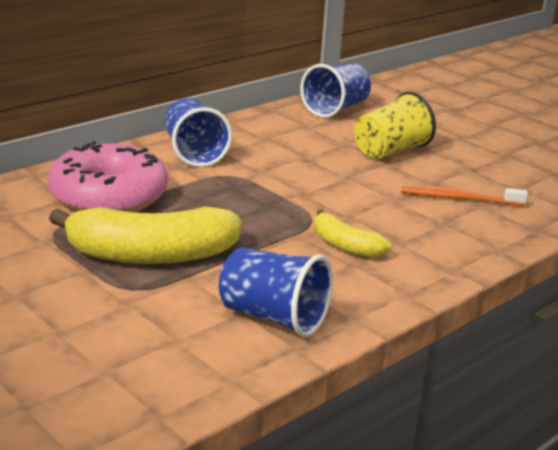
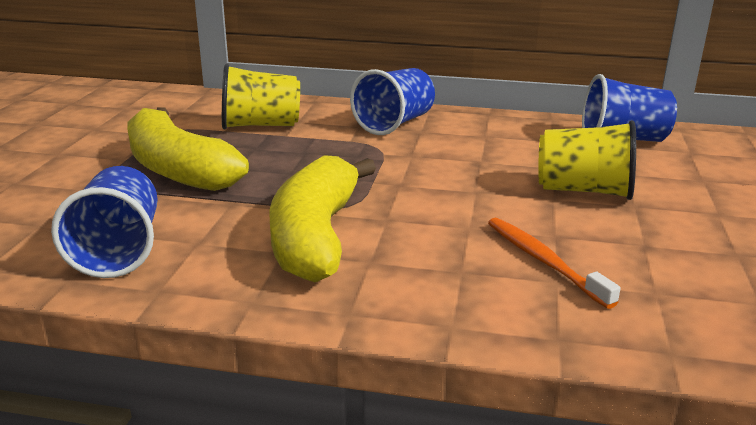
camera: 55 degrees right, 0 degrees up
(108, 196) = (260, 125): pink donut -> yellow cup
(345, 246) = (315, 236): yellow banana -> yellow banana, size x1.90

